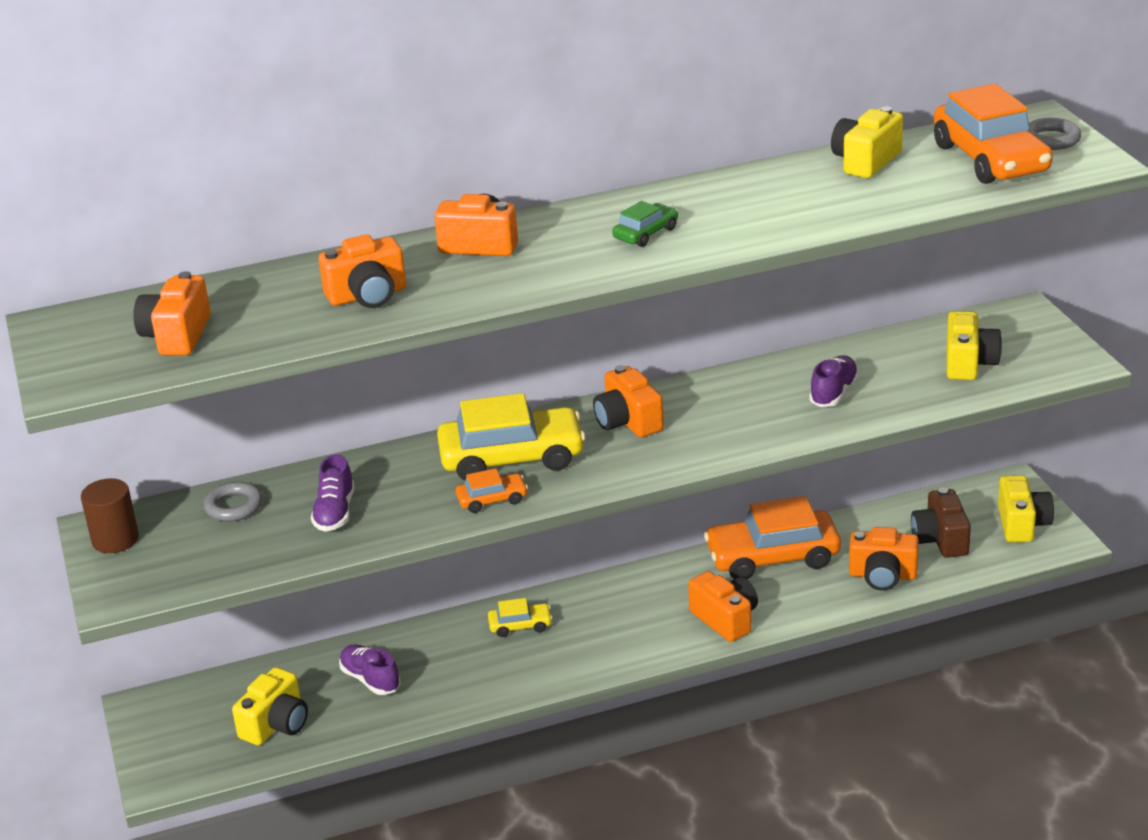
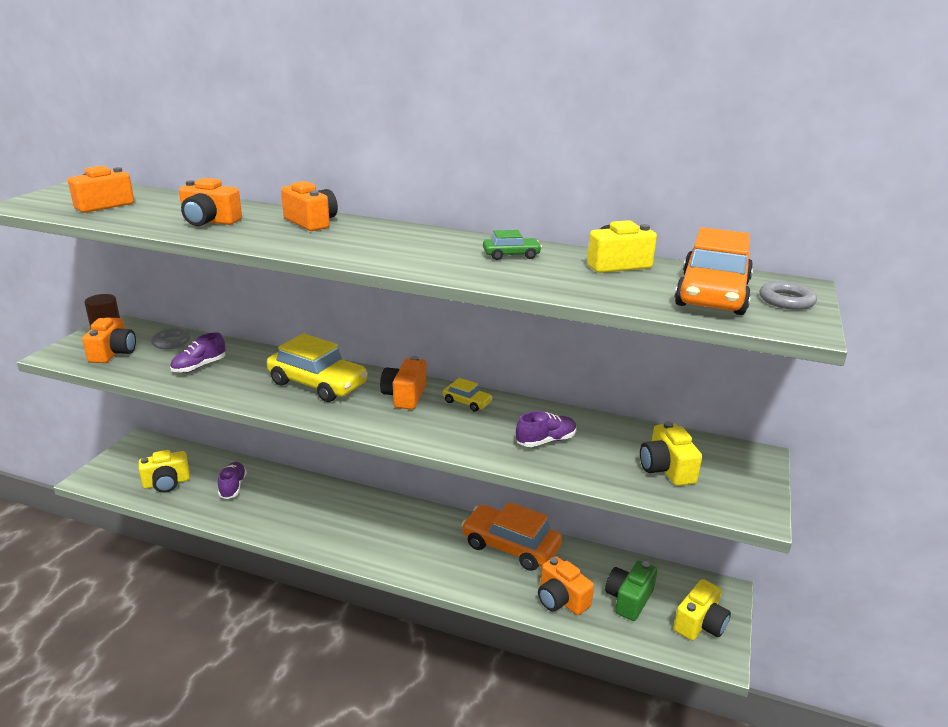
camera: 35 degrees right, 5 degrees down
(492, 500) = (270, 399): orange car -> none
(520, 626) = (333, 502): yellow car -> yellow car (467, 402)
(646, 233) = (401, 248): green car -> green car (511, 255)
(725, 619) = (435, 566): orange camera -> orange camera (113, 353)
(940, 539) = (629, 599): brown camera -> green camera
(969, 363) = (666, 469): yellow camera -> yellow camera turned 120 degrees clockwise

